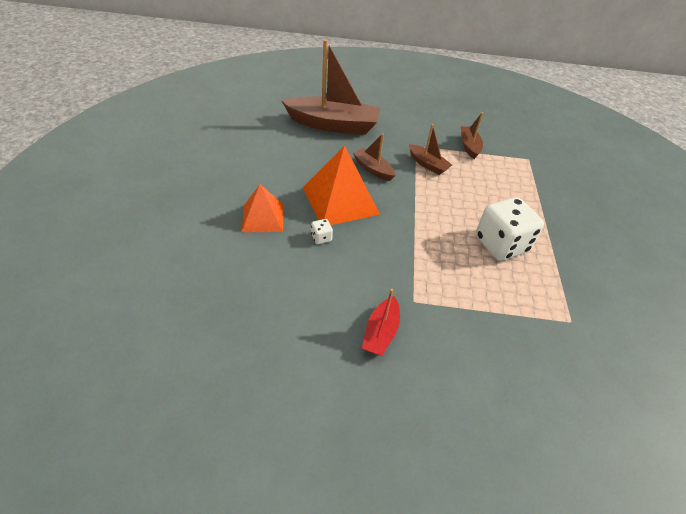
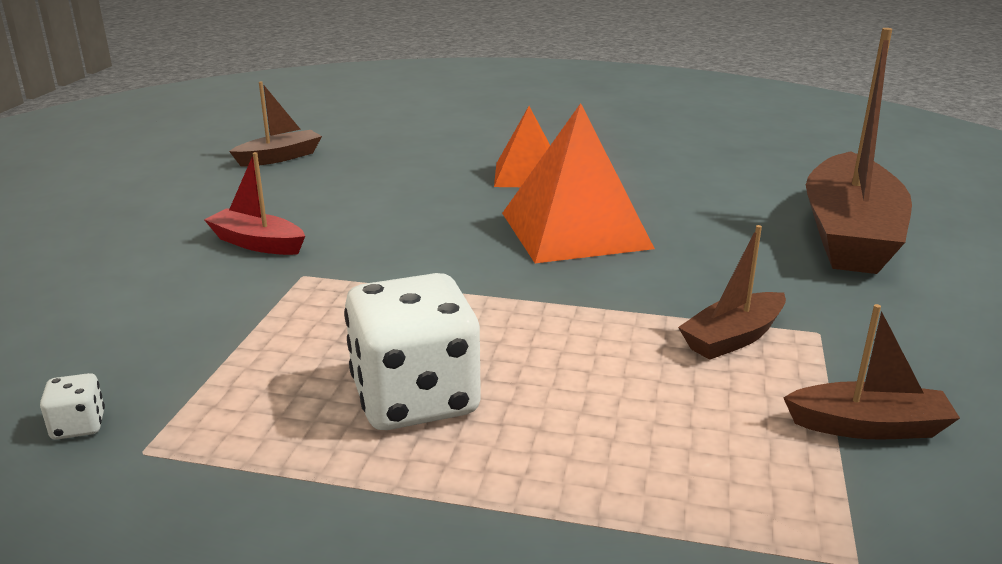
camera: 100 degrees right, 20 degrees down
(321, 238) = (475, 212): white dice -> white dice (78, 426)
(373, 169) = (687, 267): brown boat -> brown boat (279, 157)

